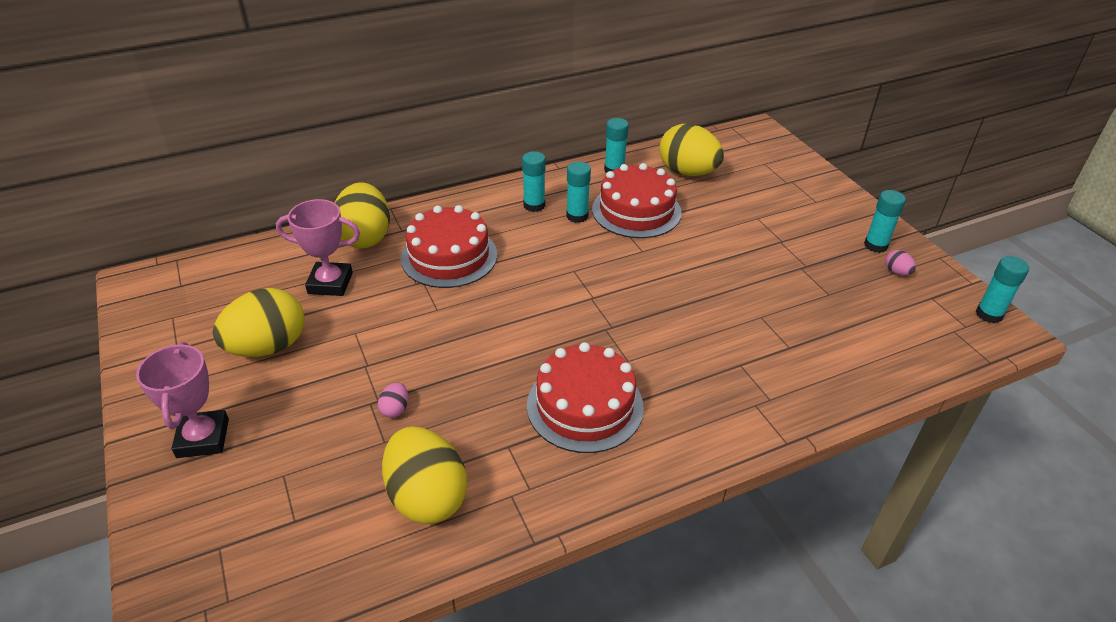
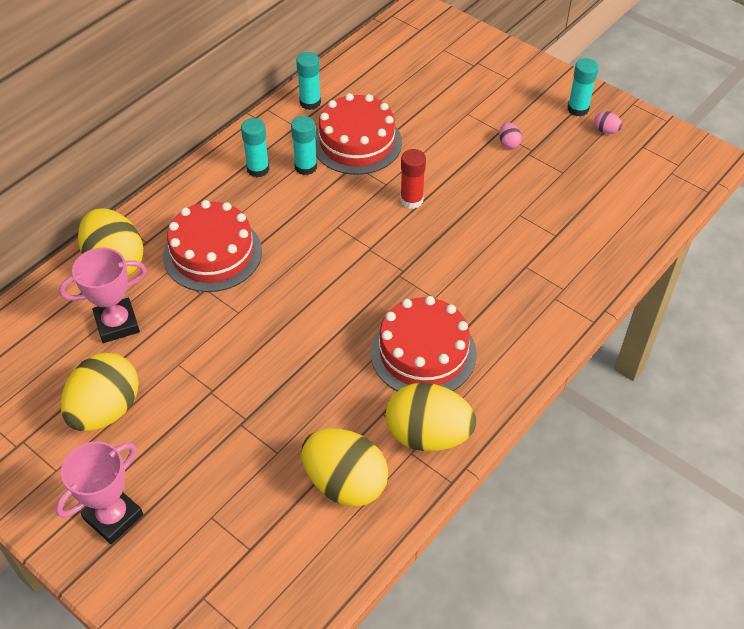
camera: 25 degrees left, 10 degrees up
(203, 438) = (113, 517): pink trophy -> pink trophy turned 75 degrees clockwise
(395, 409) = (266, 420): pink egg -> pink egg (508, 143)
(658, 271) = (411, 200): none -> red glue stick
(687, 172) = (380, 83): yellow egg -> yellow egg (428, 435)
(989, 314) = (690, 147): turquoise glue stick -> none

